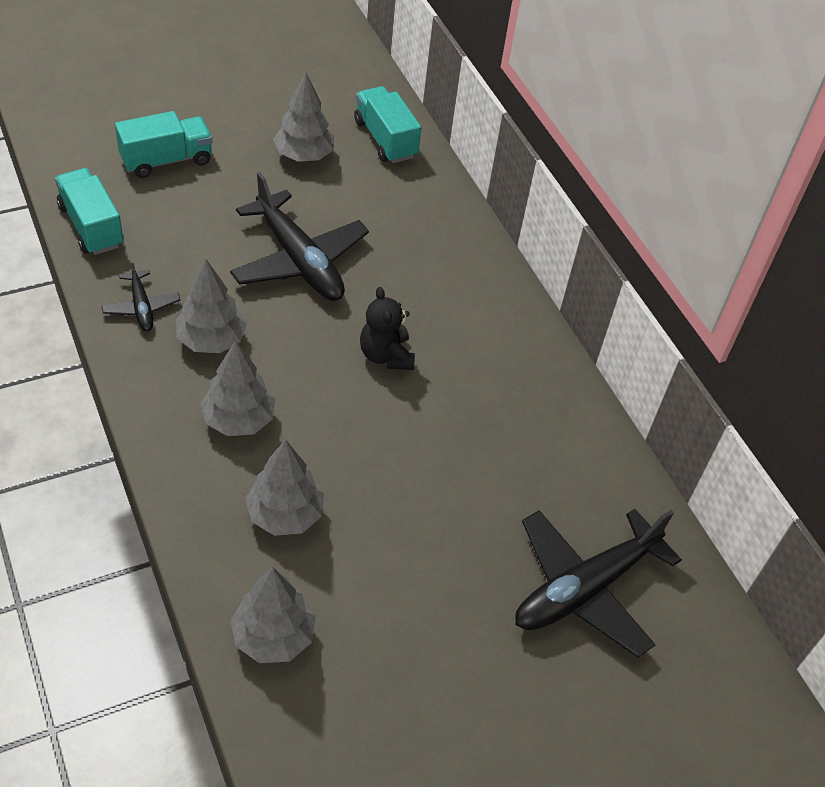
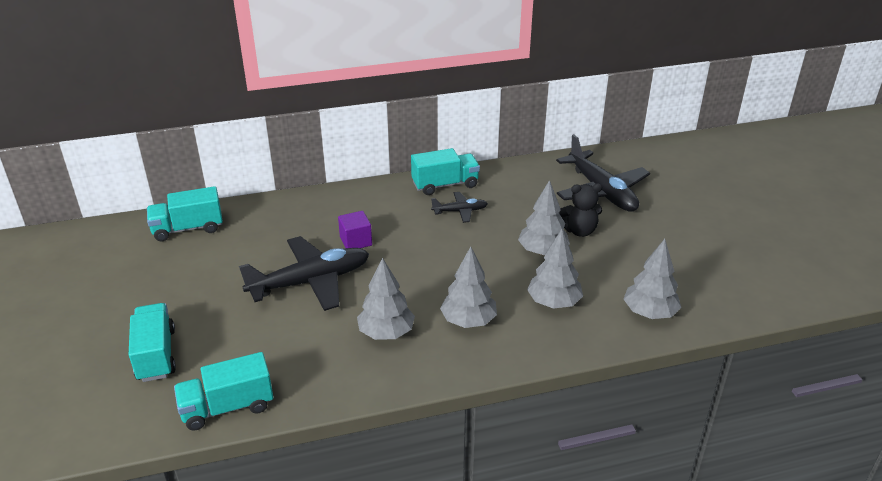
camera: 75 degrees left, 15 degrees down
(141, 307) = (340, 373): black plane -> black plane (460, 211)
(304, 155) = (188, 272): grey tree -> grey tree (542, 251)
(386, 355) = (416, 247): black teddy bear -> black teddy bear (579, 231)
(388, 292) = (356, 241): none -> purple cube
(547, 377) = (445, 185): none -> turquoise truck

